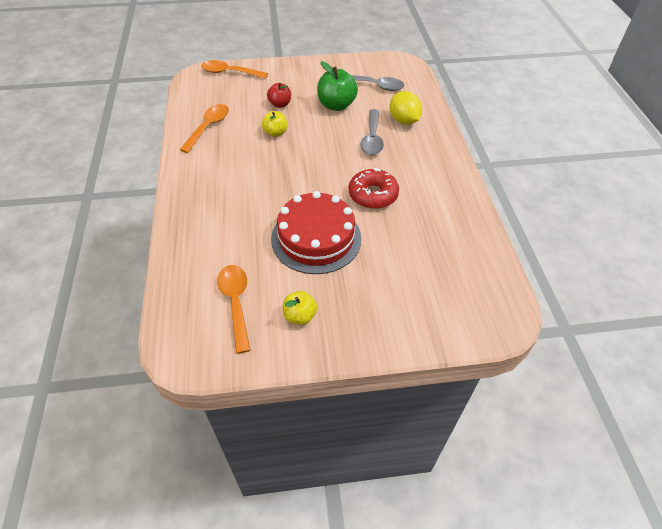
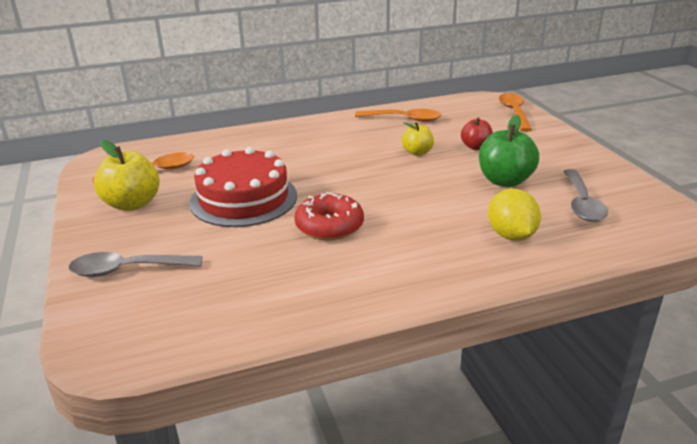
camera: 80 degrees right, 20 degrees down
(300, 316) = (132, 204): yellow apple -> yellow apple, size x1.66
(372, 138) = (448, 214): grey spoon -> grey spoon (128, 270)
(403, 121) = (511, 235): yellow lemon -> yellow lemon turned 60 degrees counterclockwise

